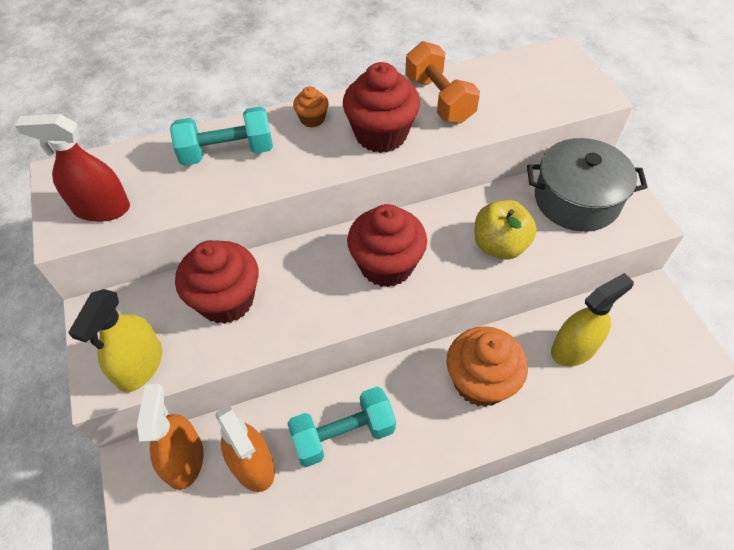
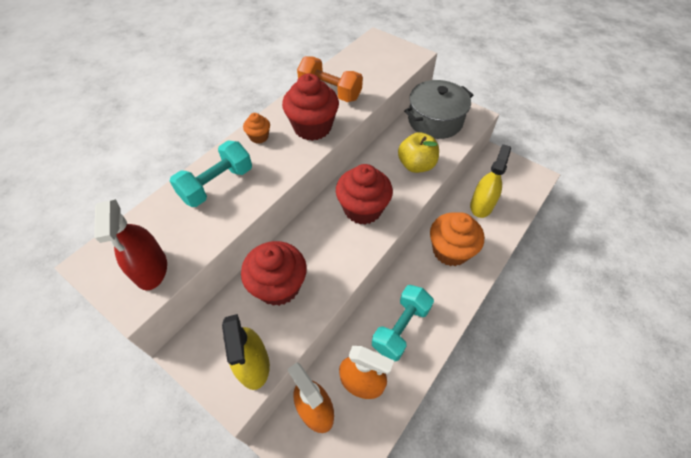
camera: 35 degrees left, 0 degrees up
(101, 208) = (151, 269): red spray bottle -> red spray bottle turned 75 degrees counterclockwise

